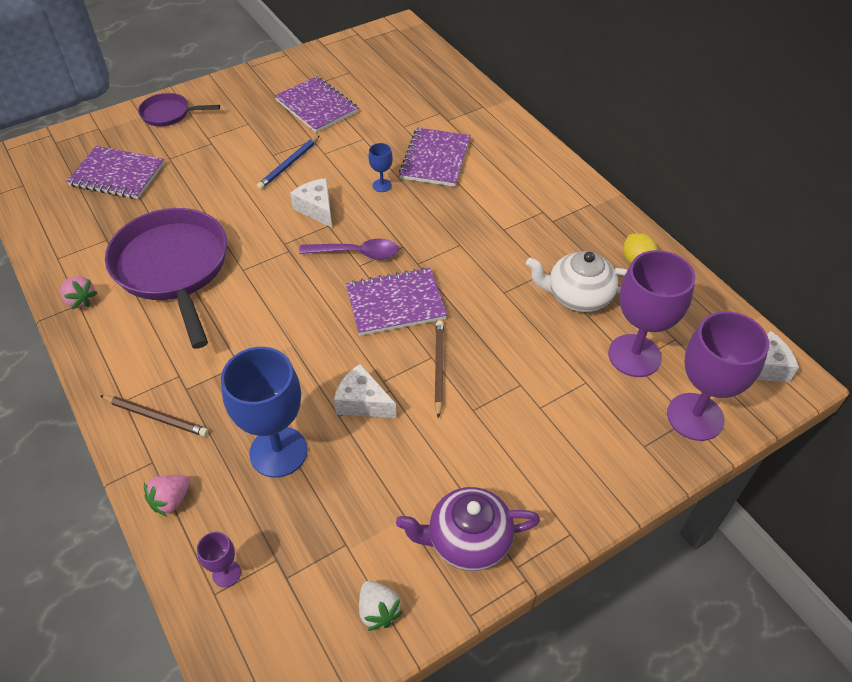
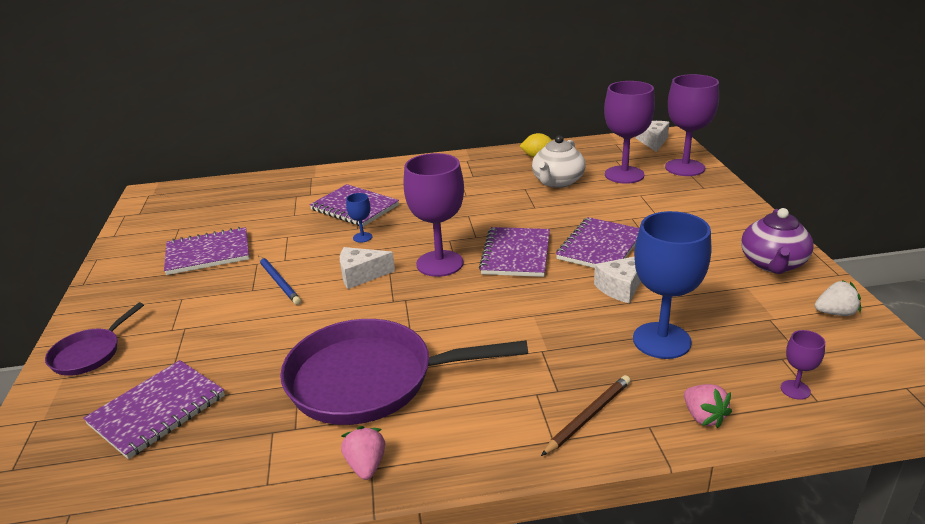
camera: 65 degrees left, 20 degrees down
(80, 300) = (366, 465): pink strawberry -> pink strawberry turned 75 degrees counterclockwise
(356, 253) = (439, 263): purple spoon -> purple goblet
(439, 368) = (600, 247): brown pencil -> purple notebook

